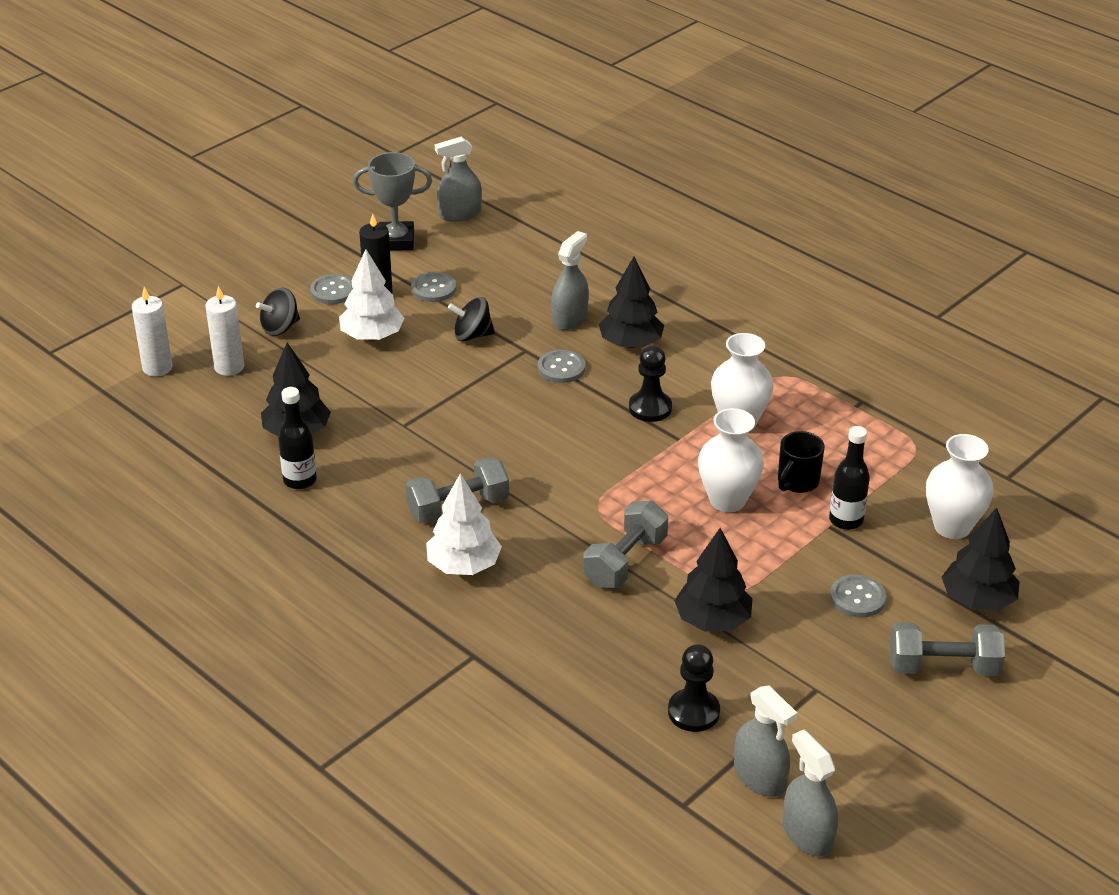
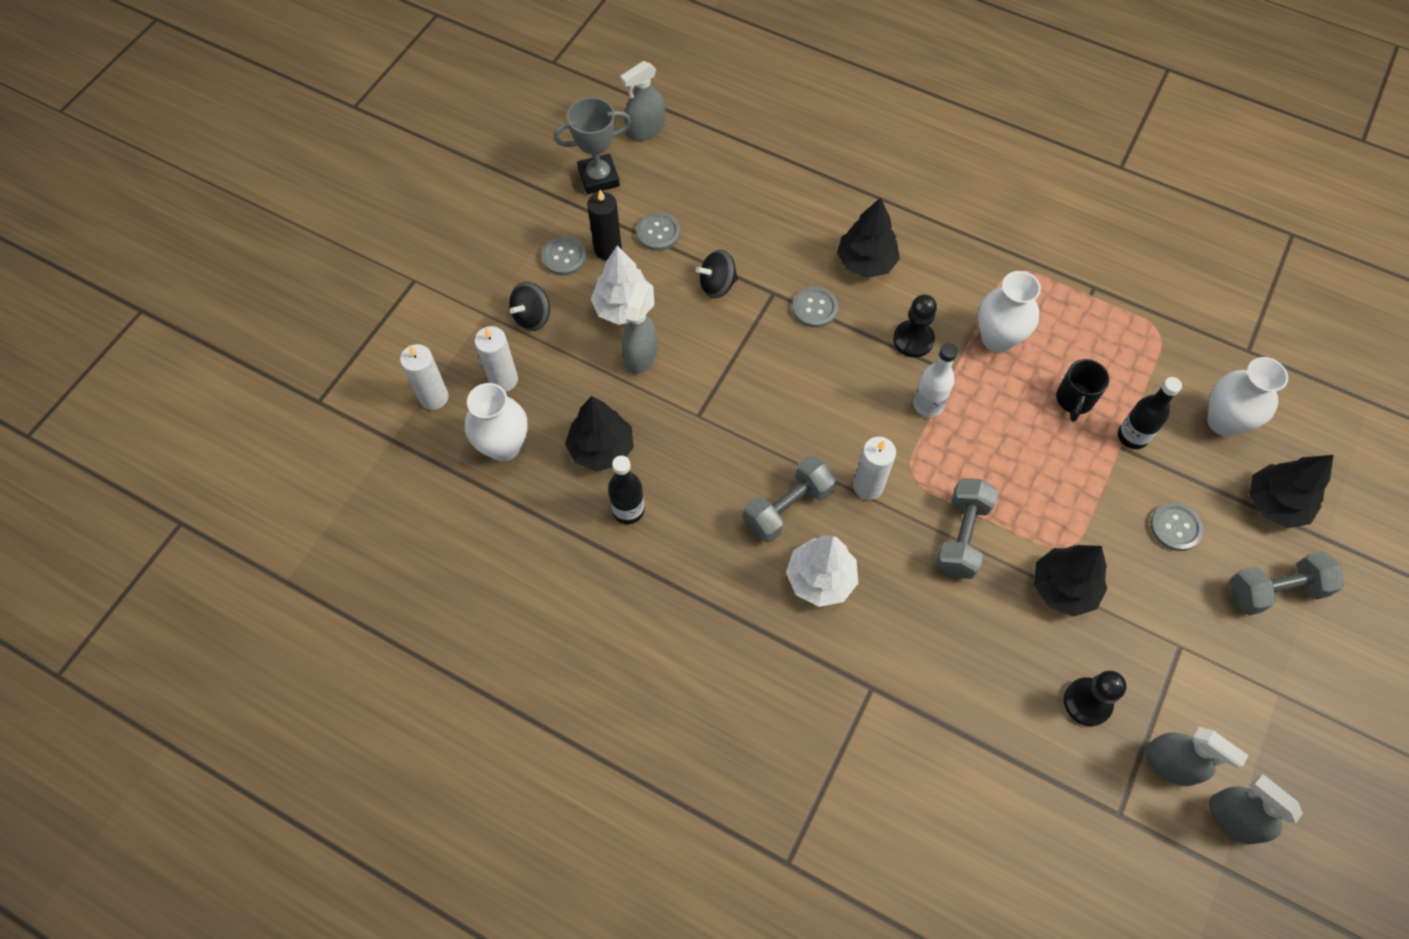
camera: 15 degrees left, 25 degrees up
(547, 507) = (868, 486): none -> white candle
(569, 318) = (798, 243): grey spray bottle -> grey spray bottle (640, 355)
(640, 458) = (928, 405): none -> white bottle
(727, 500) = (1023, 438): white vase -> white vase (504, 446)

